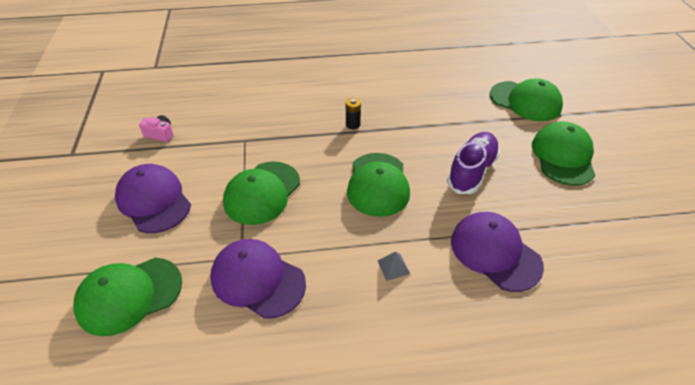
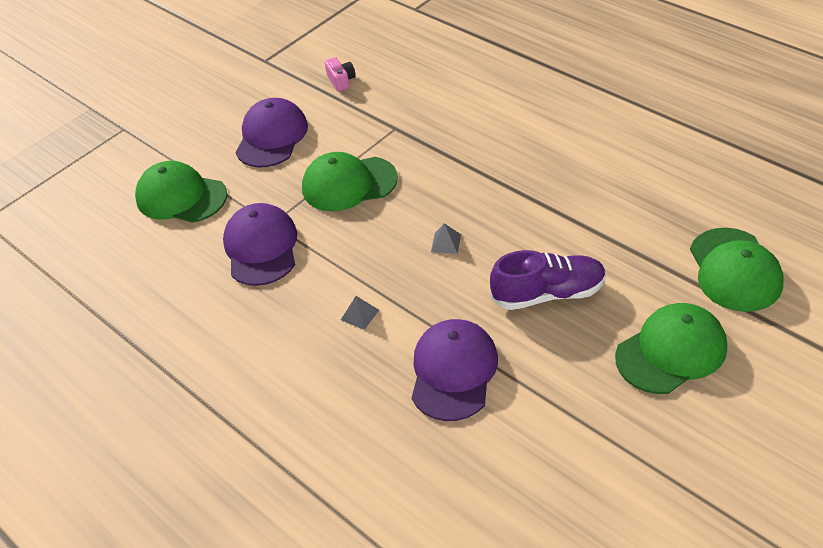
camera: 55 degrees right, 0 degrees up
(353, 124) = (506, 173): black battery -> none
(378, 184) = (446, 243): green cap -> grey pyramid

